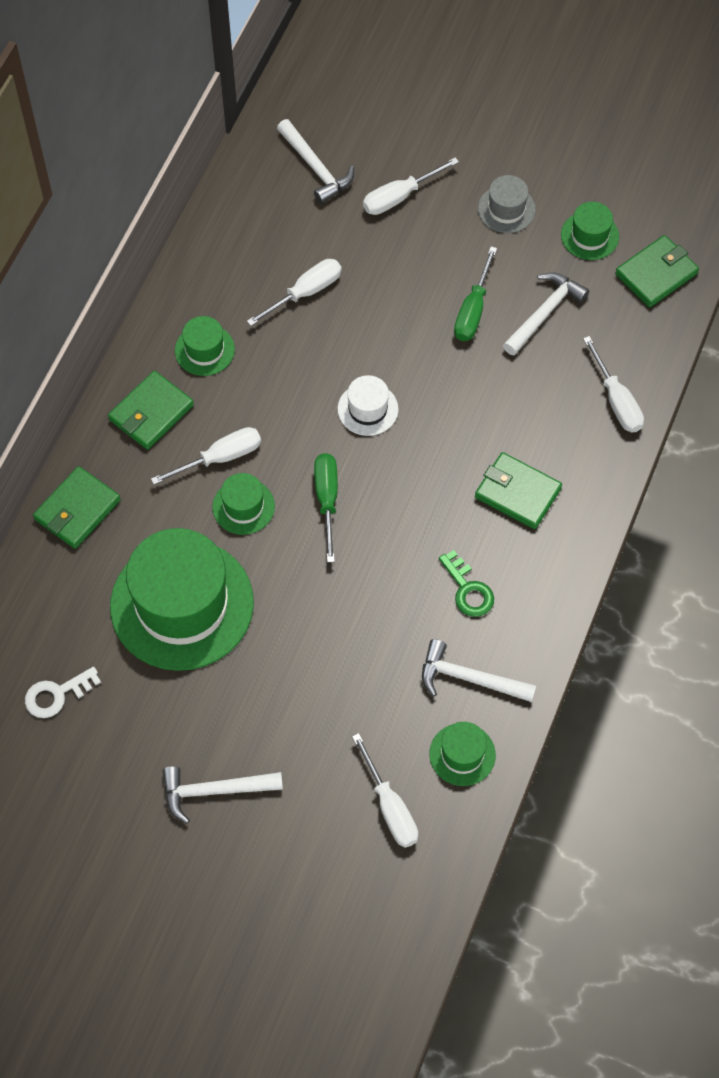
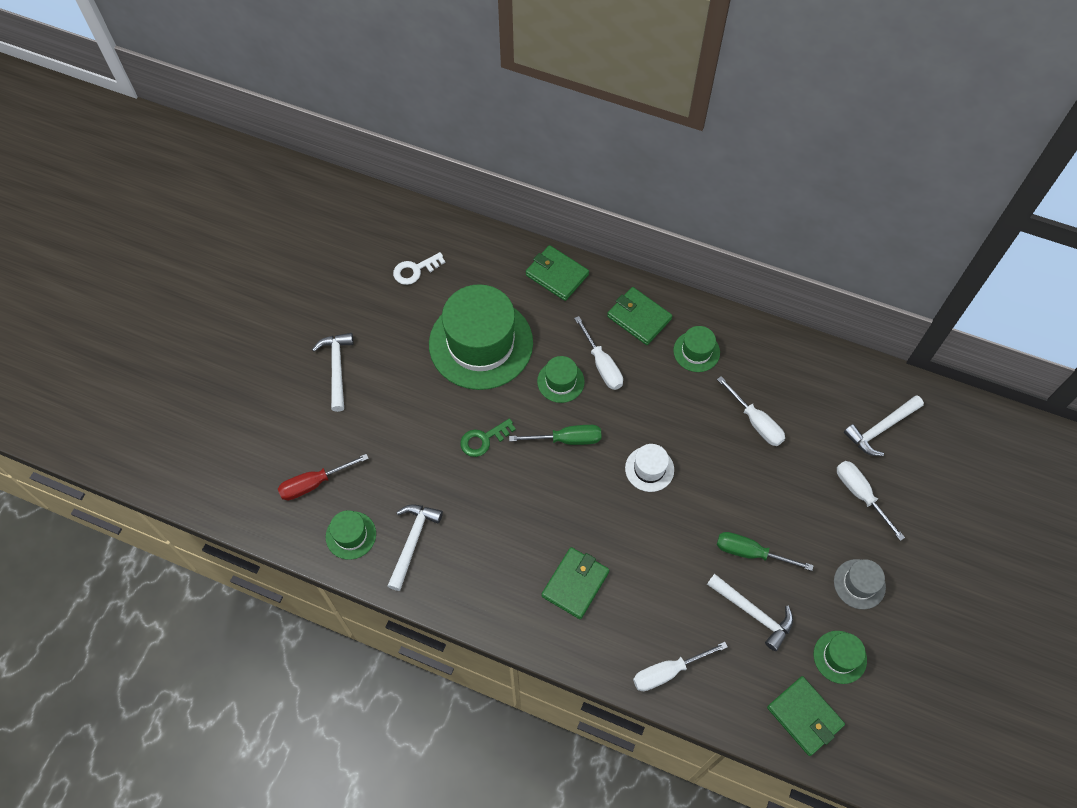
camera: 90 degrees right, 0 degrees up
(56, 695) = (415, 270): white key -> white key turned 90 degrees counterclockwise
(390, 807) = (314, 483): white screwdriver -> red screwdriver
(468, 590) = (488, 542): green key -> green key (483, 439)

